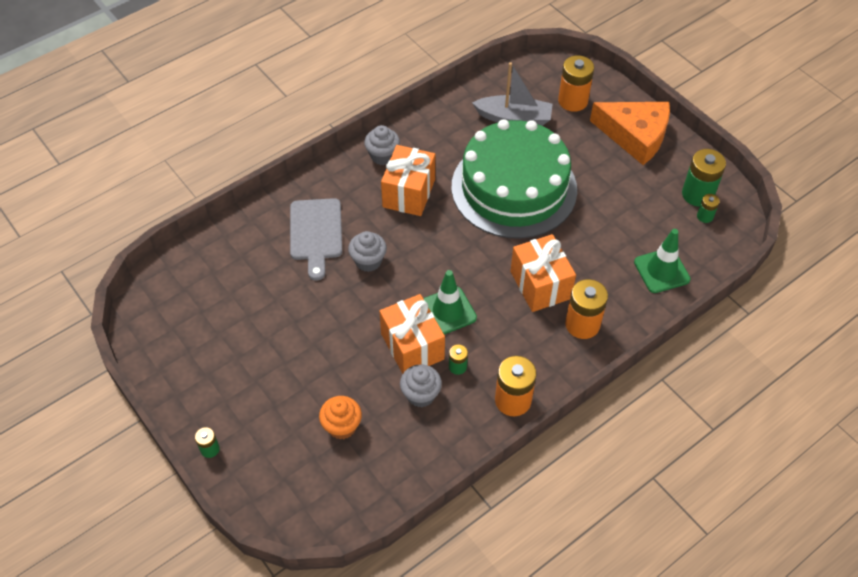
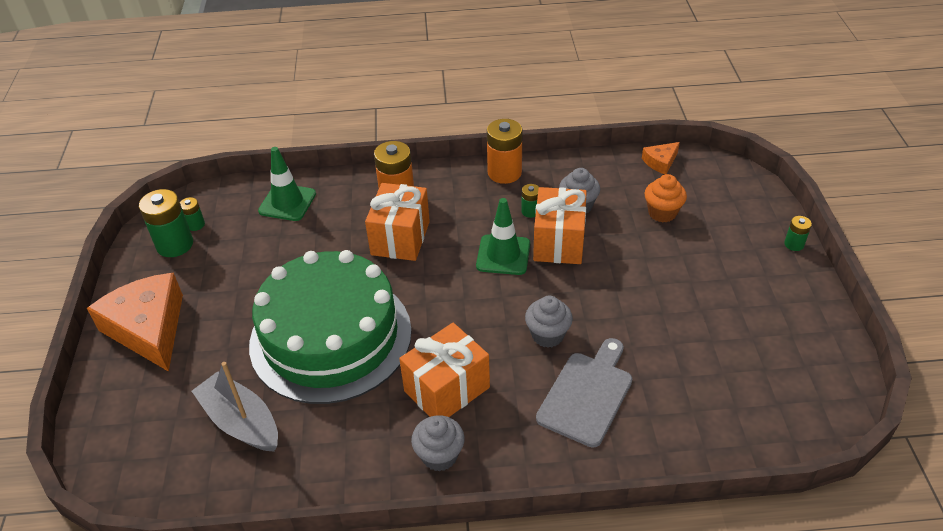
camera: 145 degrees left, 10 degrees down
(375, 496) = (660, 162): none -> orange cheese
(573, 101) = (153, 407): orange battery -> none

